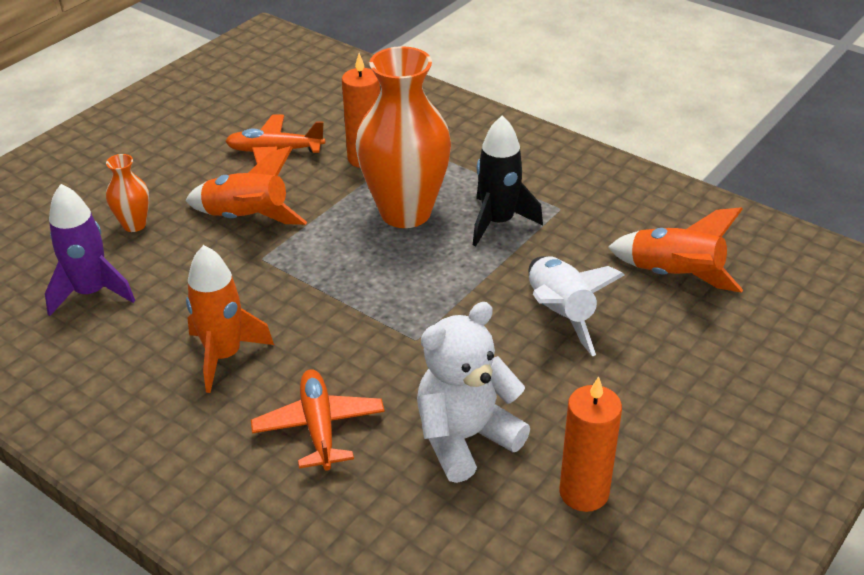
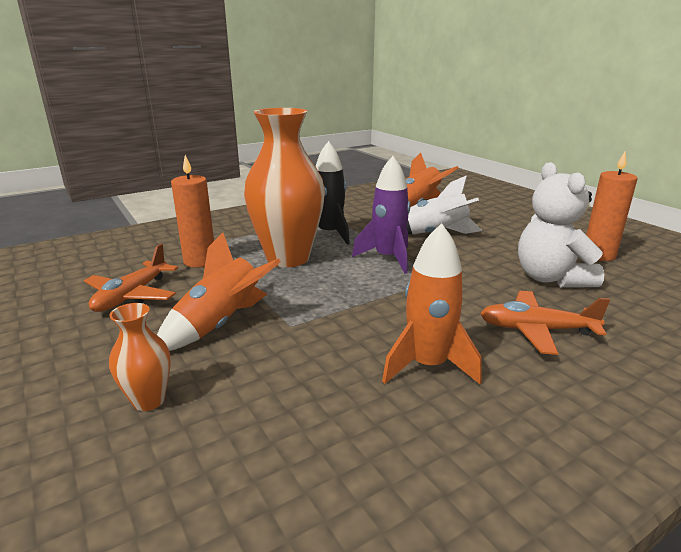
camera: 70 degrees left, 15 degrees down
(91, 293) = (256, 456): purple rocket -> purple rocket (388, 258)

